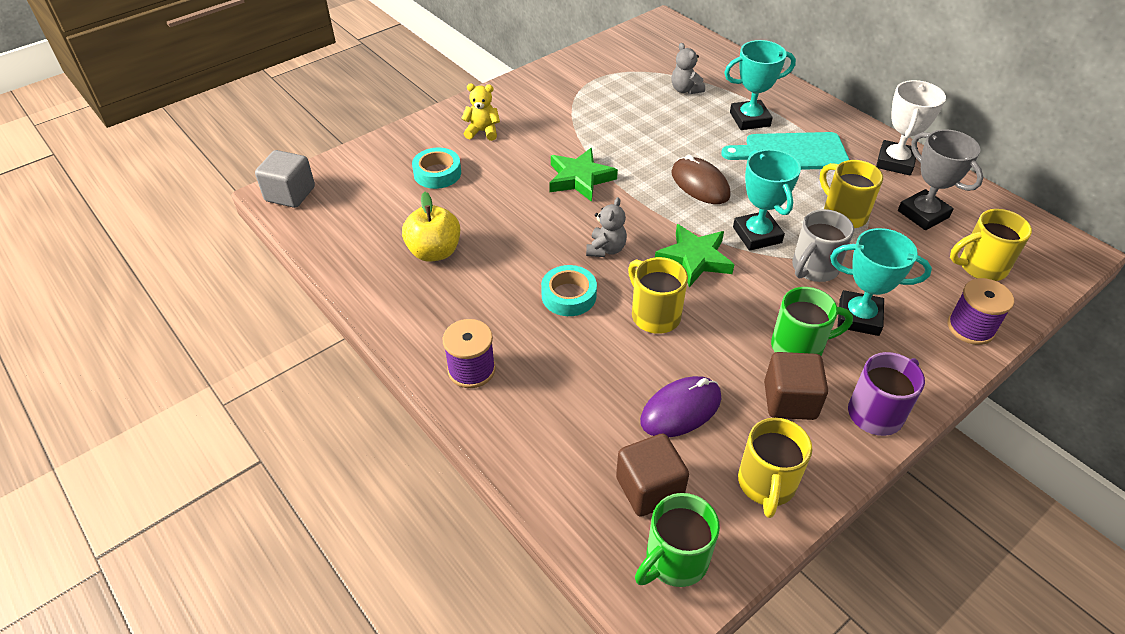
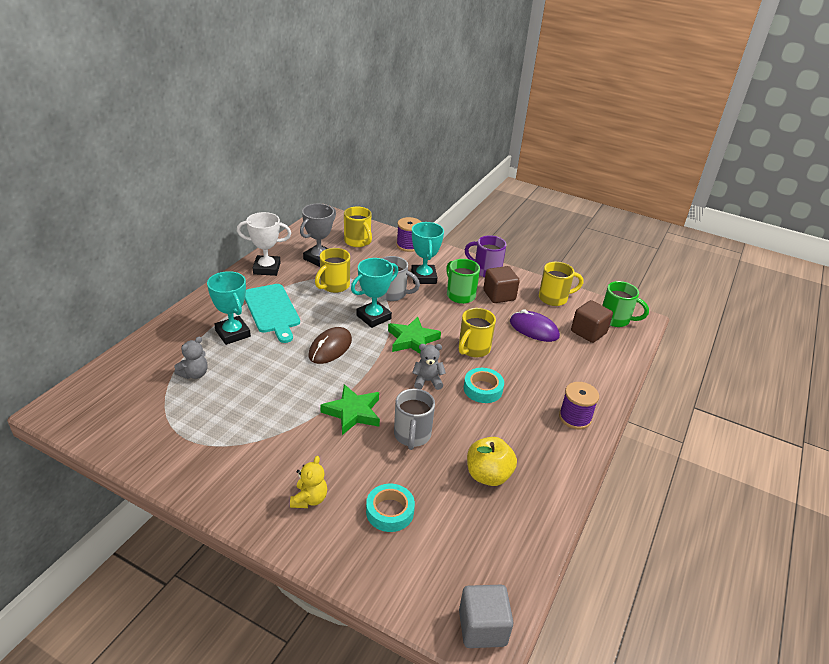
camera: 115 degrees left, 10 degrees down
(482, 131) = (309, 499): yellow teddy bear -> yellow teddy bear turned 150 degrees counterclockwise
(523, 212) = (412, 435): none -> grey mug

